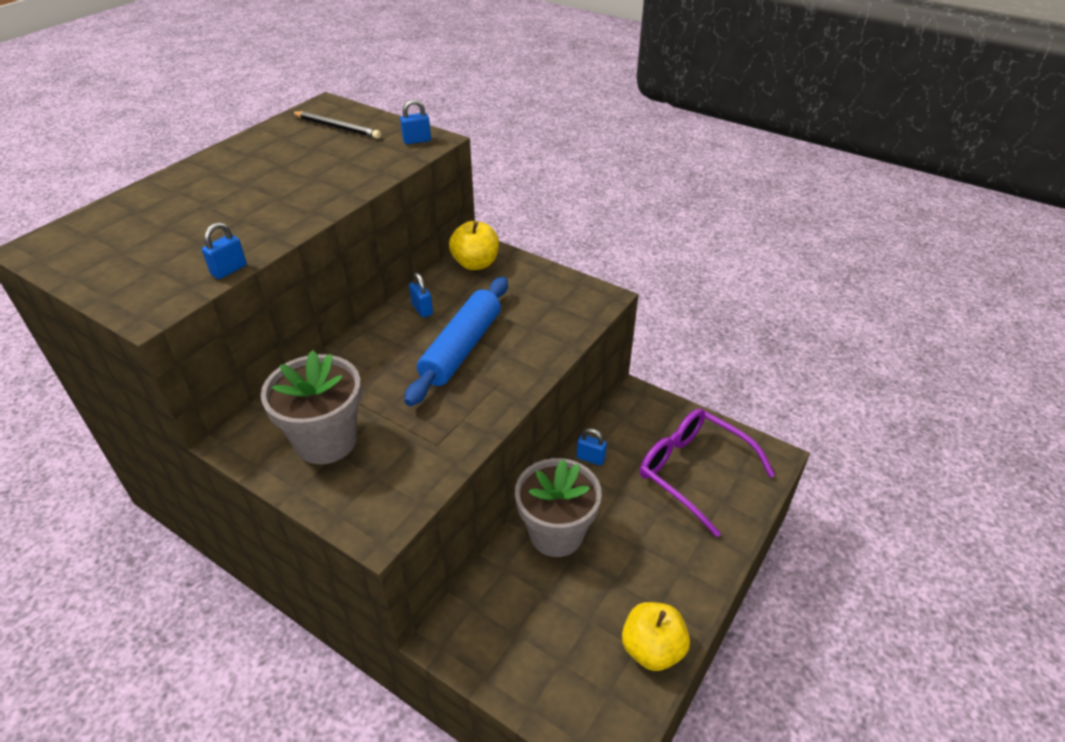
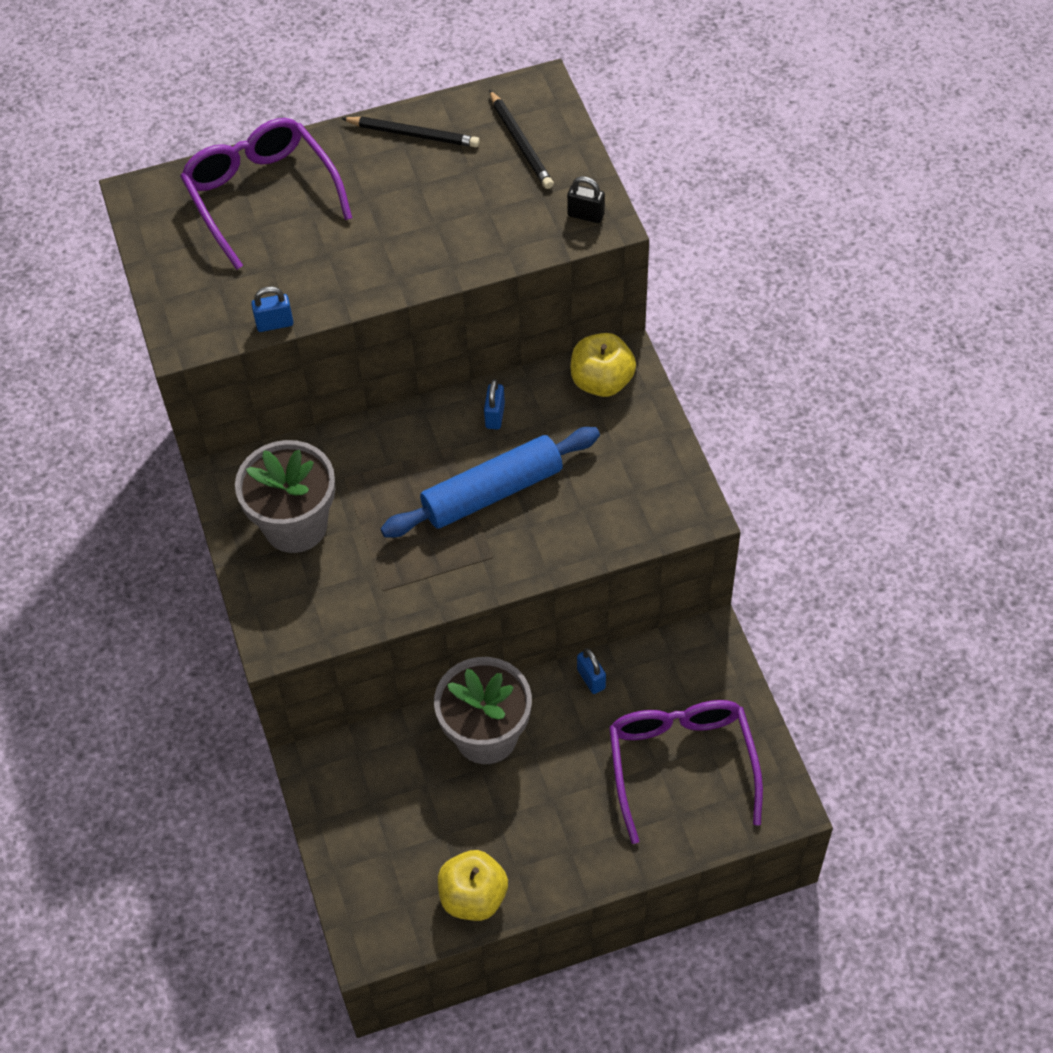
camera: 40 degrees right, 15 degrees up
(153, 211) = (261, 195): none -> purple glasses
(253, 147) = (413, 134): none -> black pencil
(417, 140) = (586, 215): blue padlock -> black padlock

